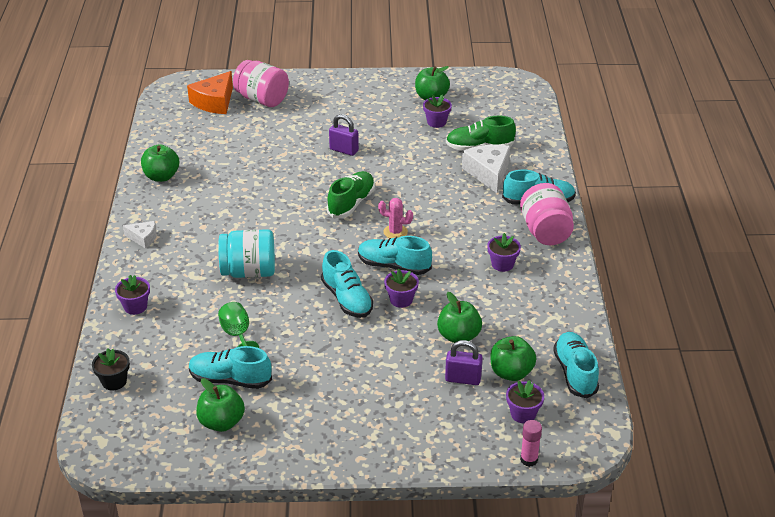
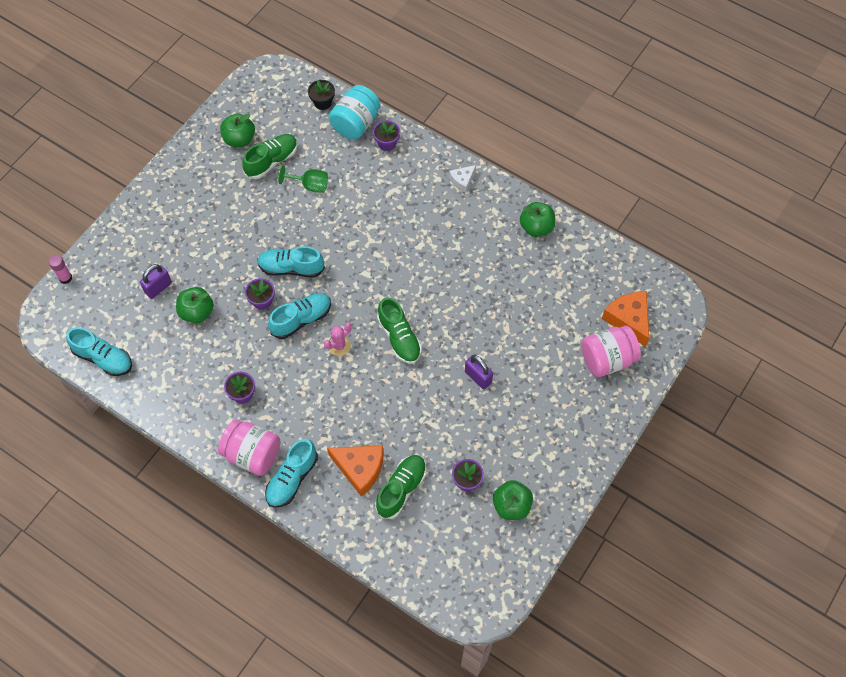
camera: 125 degrees right, 25 degrees up
(230, 380) = (272, 161): turquoise shoe -> green shoe
(249, 271) = (370, 225): turquoise jar -> turquoise jar (355, 123)
(344, 150) = (478, 377): purple padlock -> purple padlock turned 75 degrees clockwise
(488, 173) = (360, 469): white cheese -> orange cheese
(511, 373) = (138, 320): green apple -> none
(523, 414) = (100, 301): purple flower pot -> none

